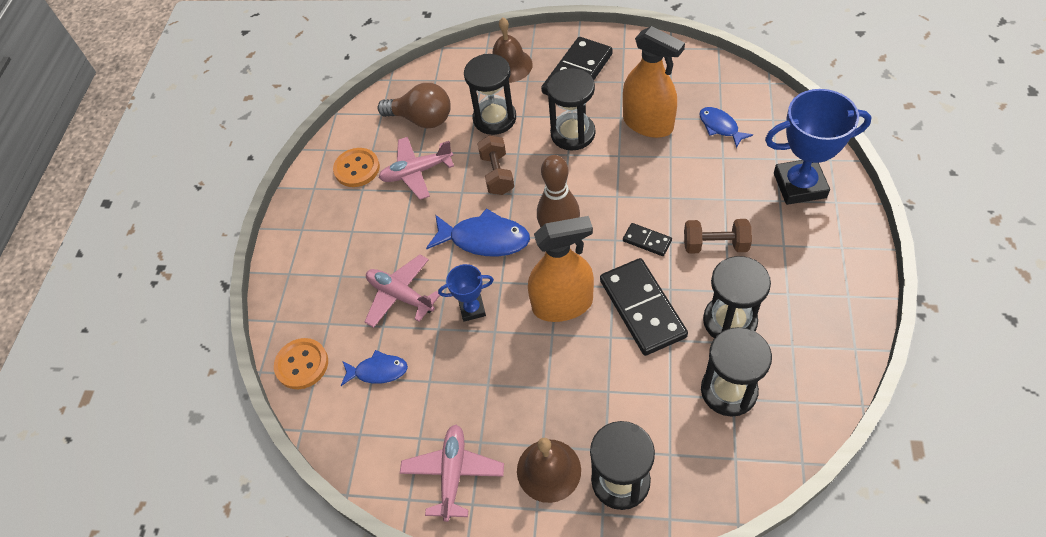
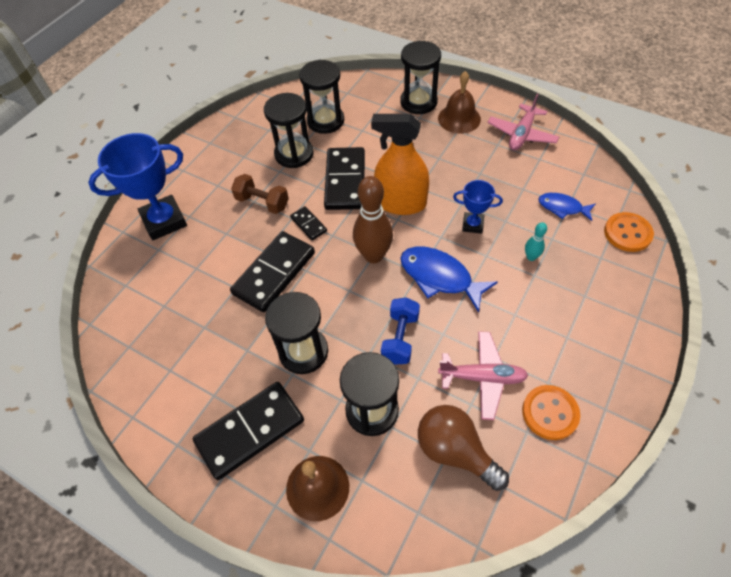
camera: 160 degrees left, 0 degrees up
(400, 295) = (531, 257): pink plane -> turquoise bowling pin
(497, 174) = (400, 338): brown dumbbell -> blue dumbbell
(644, 181) = (274, 273): none -> black domino
(648, 123) = (228, 330): orange spray bottle -> none
(720, 127) = (172, 297): blue fish -> none
(799, 185) = (164, 221): blue trophy -> blue trophy turned 45 degrees counterclockwise

